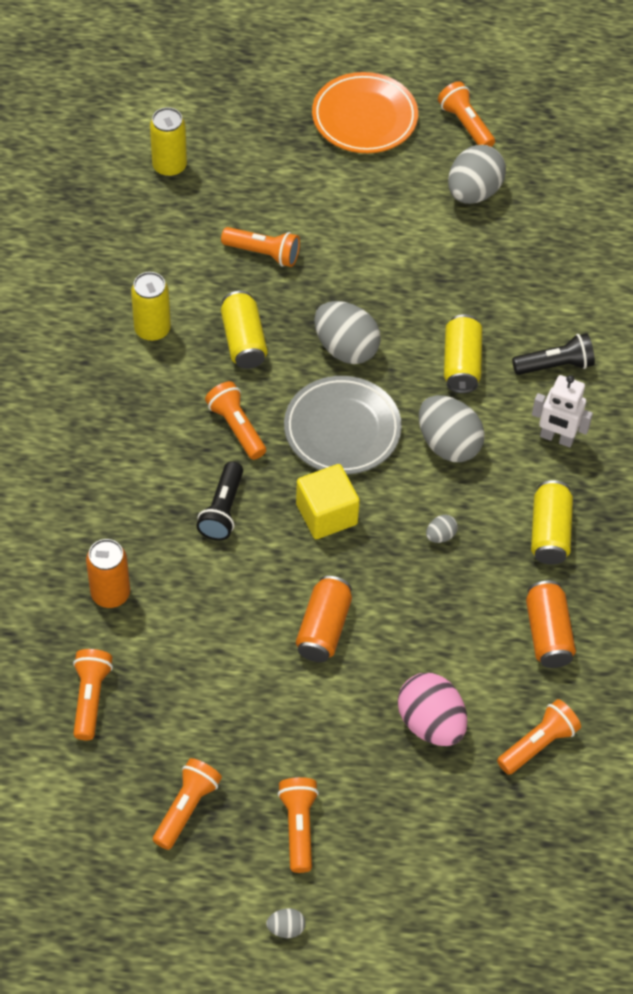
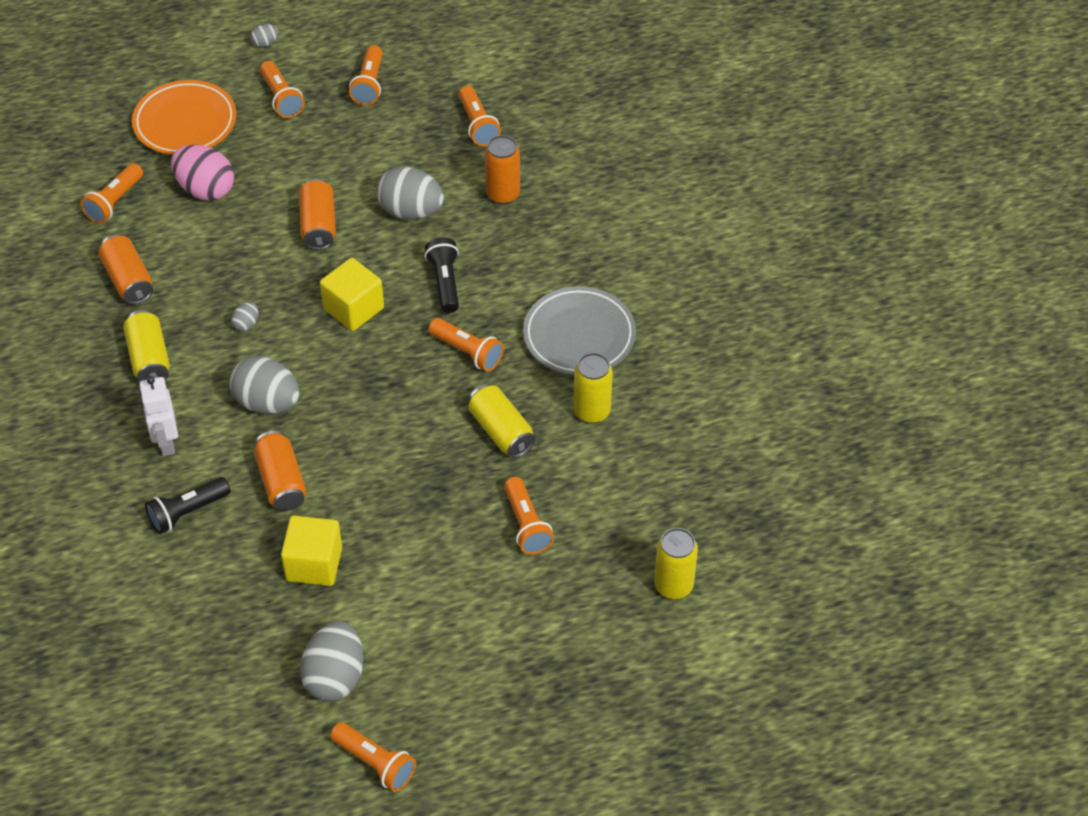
camera: 160 degrees right, 5 degrees down
(263, 253) = (526, 524): orange flashlight -> orange flashlight turned 105 degrees counterclockwise
(342, 429) = (371, 382): grey plate -> grey plate (579, 336)
(346, 348) = (400, 457): grey egg -> grey egg (410, 211)
(364, 118) = (494, 727): orange plate -> orange plate (185, 123)
(458, 283) = (314, 564): none -> yellow cube
(461, 364) = (281, 481): yellow can -> orange can
(556, 438) = (166, 442): white robot -> white robot turned 105 degrees counterclockwise

